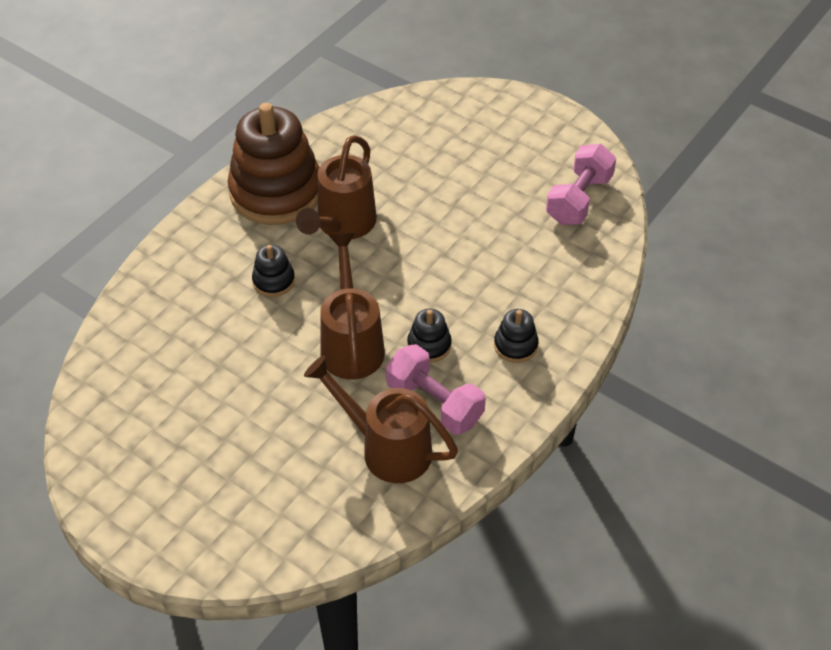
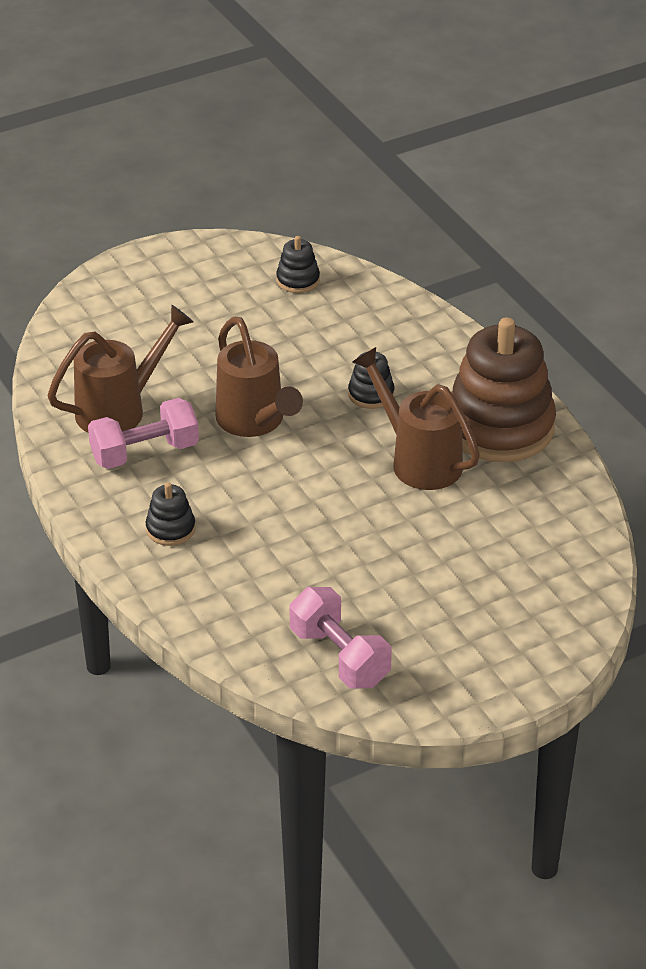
camera: 115 degrees right, 10 degrees down
(351, 343) = (254, 422): brown watering can -> brown watering can turned 45 degrees clockwise
(429, 345) = (215, 471): black stacking toy -> black stacking toy (298, 280)

